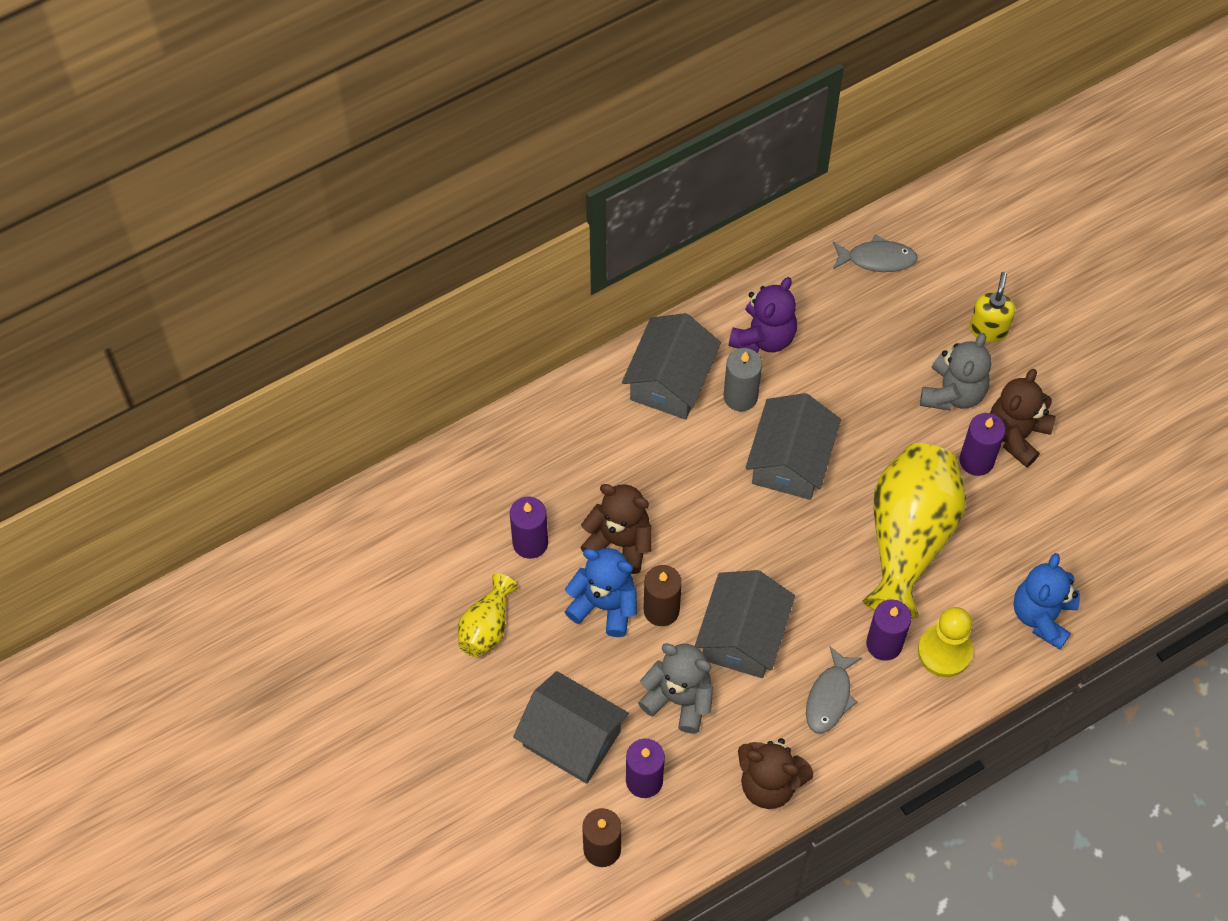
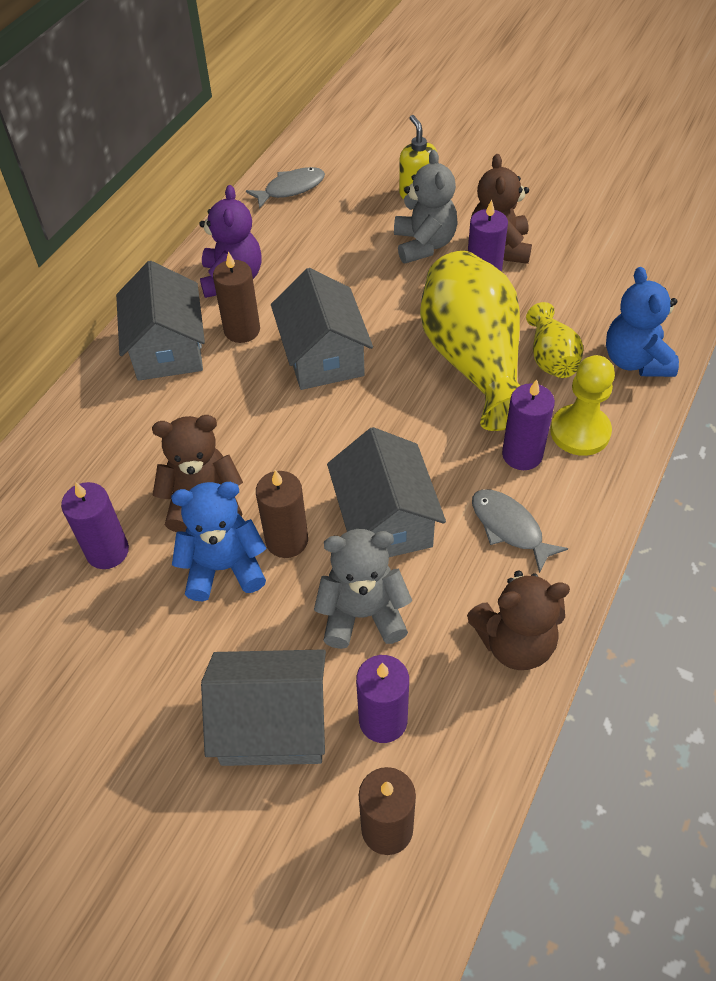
camera: 30 degrees left, 10 degrees down
(487, 626) = (104, 659): yellow vase -> yellow vase (551, 358)
(740, 396) = (242, 330): grey candle -> brown candle
(829, 697) = (509, 527): grey fish -> grey fish turned 150 degrees clockwise

